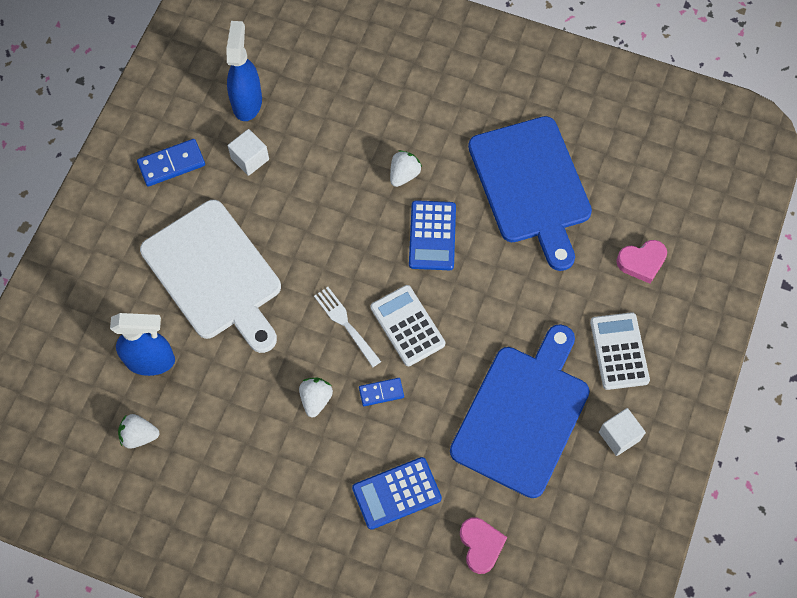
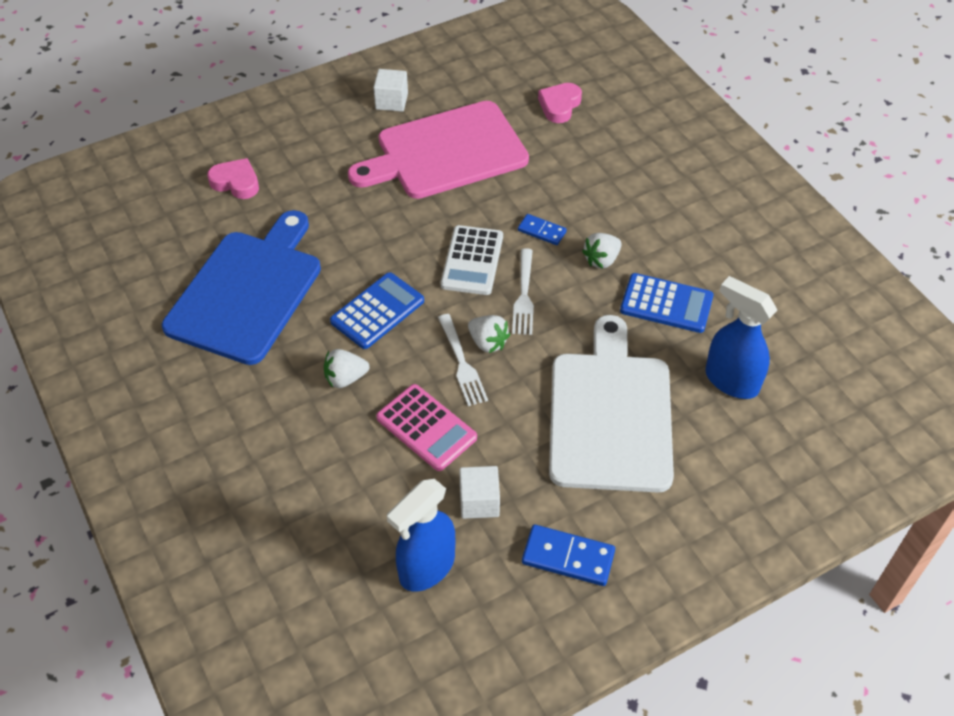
camera: 140 degrees left, 15 degrees down
(139, 435) = (783, 330): white strawberry -> white strawberry (488, 342)
(322, 180) = (426, 428): none -> pink calculator
(341, 240) = (461, 362): none -> white fork
(396, 493) = (592, 166): blue calculator -> blue calculator (666, 304)
(523, 415) = (446, 152): blue cutting board -> pink cutting board
(619, 351) = (328, 143): white calculator -> none

